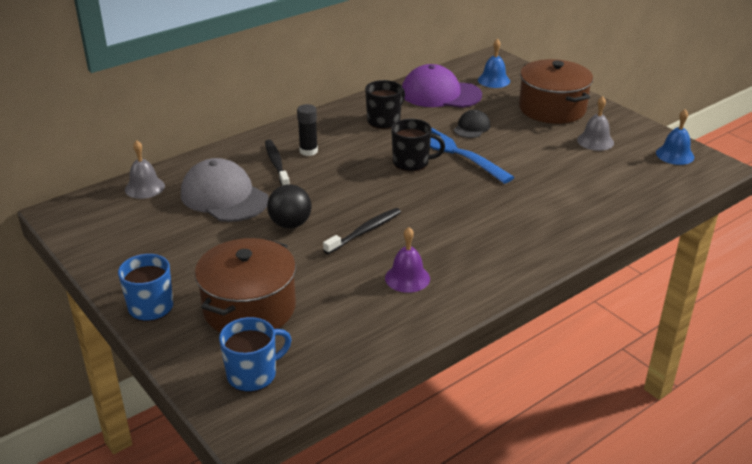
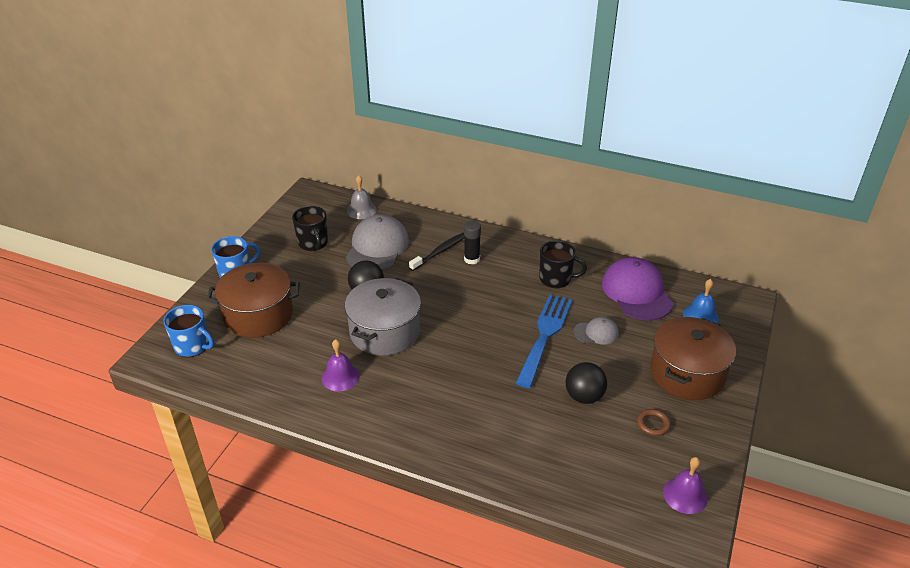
camera: 60 degrees right, 5 degrees up
(365, 231) = (384, 332): black toothbrush -> grey pot
(411, 163) = (503, 319): black mug -> black mug (313, 243)
(472, 127) = (596, 333): black cap -> grey cap
(542, 158) = (584, 396): none -> black ball
(595, 141) = (653, 424): grey bell -> brown ring
(675, 155) = (685, 495): blue bell -> purple bell

